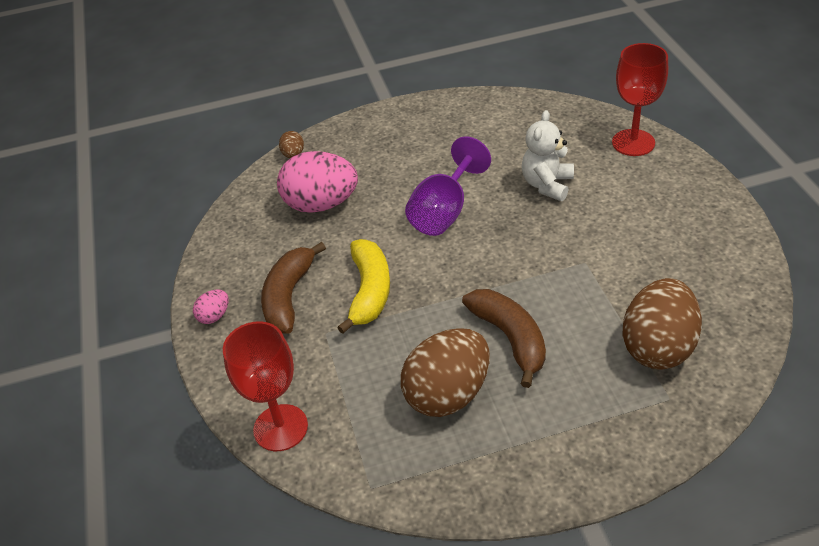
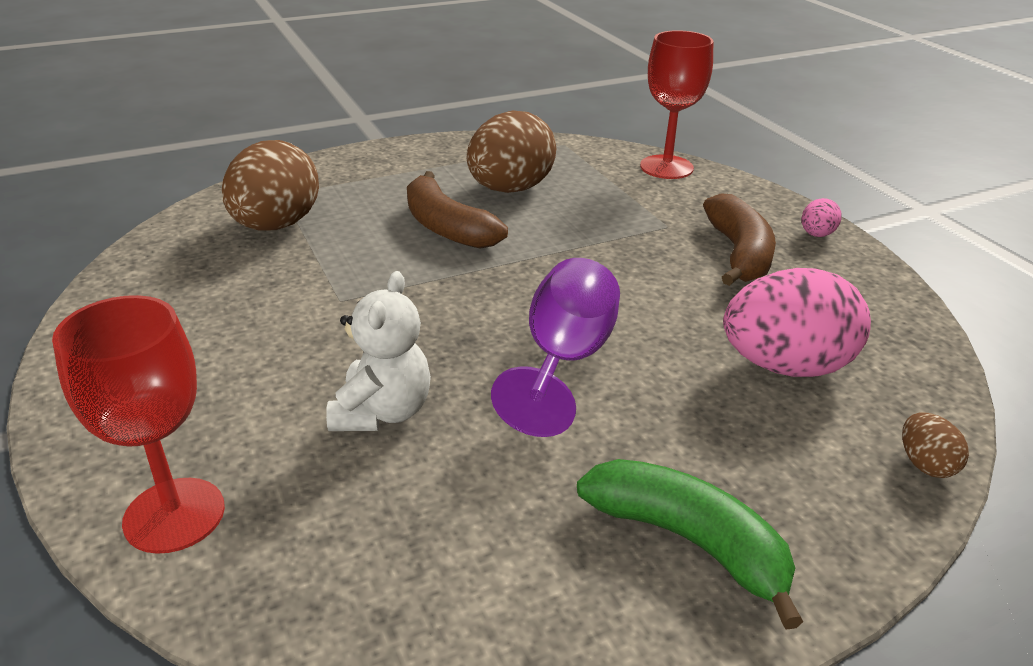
camera: 165 degrees right, 10 degrees down
(369, 291) = (635, 261): yellow banana -> none
(415, 129) = (689, 541): none -> green banana

